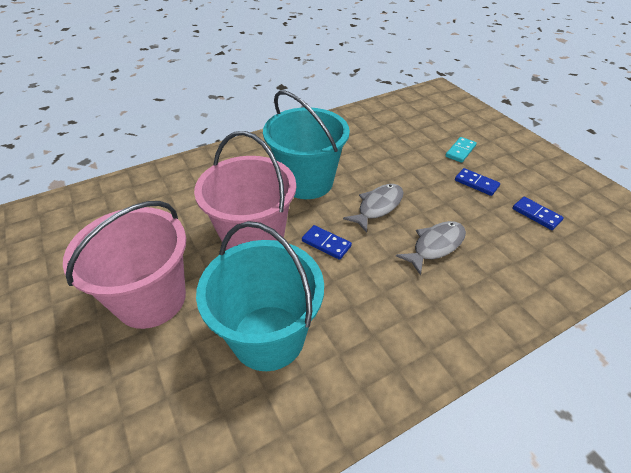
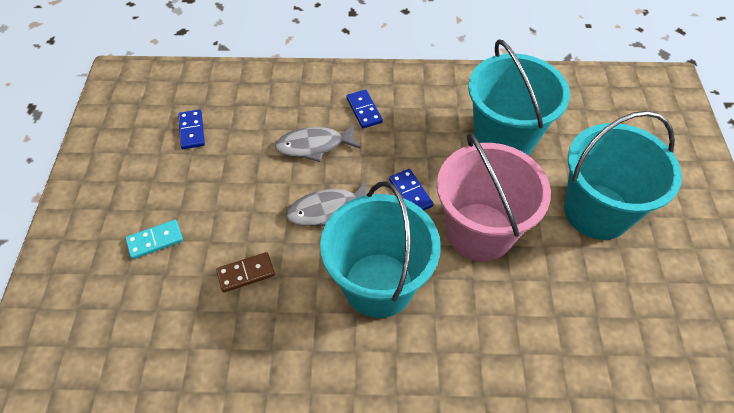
camera: 150 degrees left, 10 degrees up
(151, 299) = (597, 211): pink bucket -> turquoise bucket
(391, 158) = (246, 273): none -> brown domino
(476, 183) = (198, 188): blue domino -> blue domino (364, 110)

